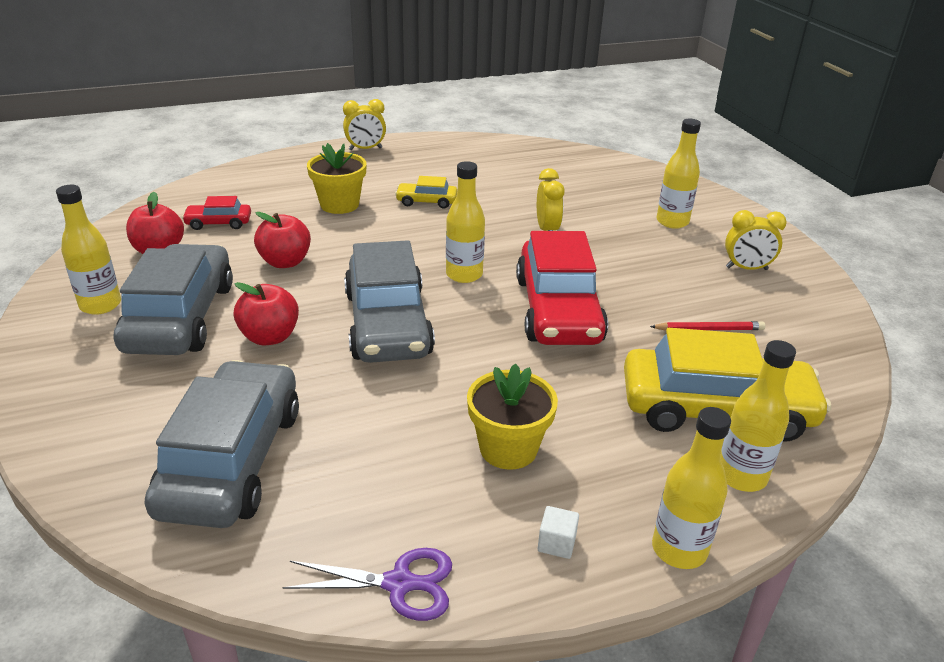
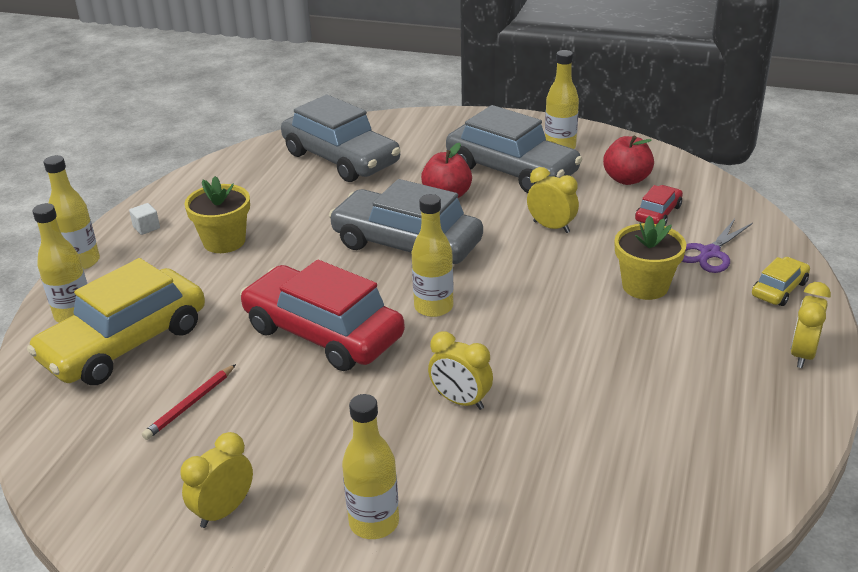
camera: 130 degrees right, 0 degrees up
(285, 262) = (551, 227): red apple -> yellow clock
(399, 583) = (197, 179): purple scissors -> purple scissors (710, 253)
(426, 201) = (606, 344): yellow car -> yellow car (779, 289)

